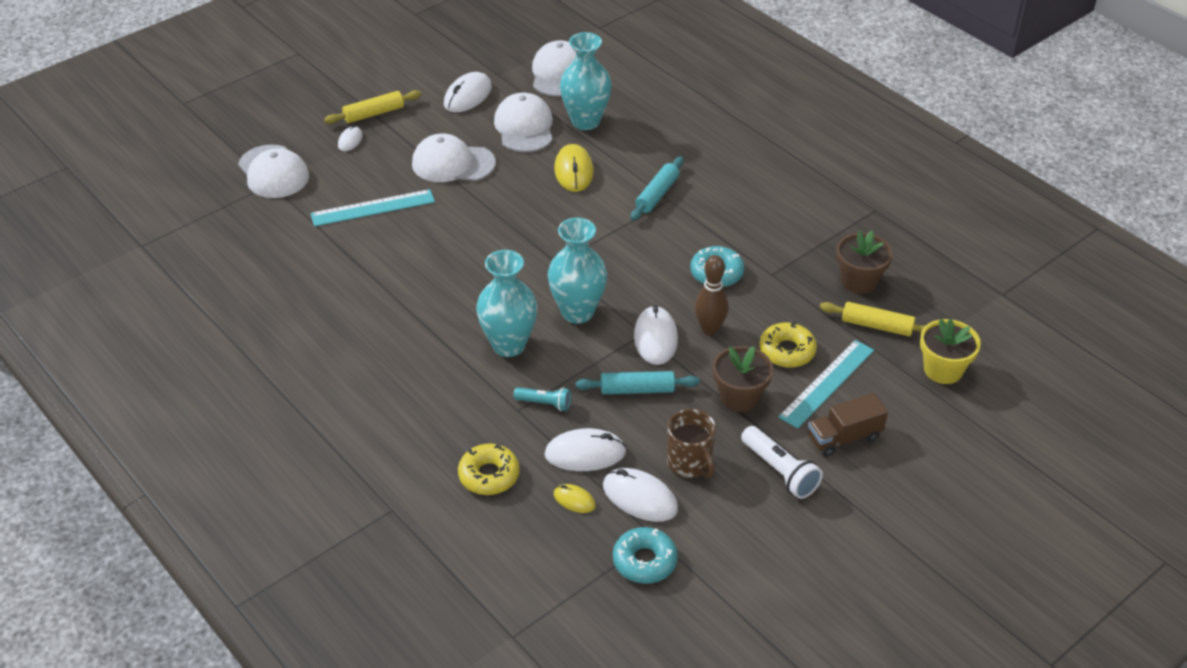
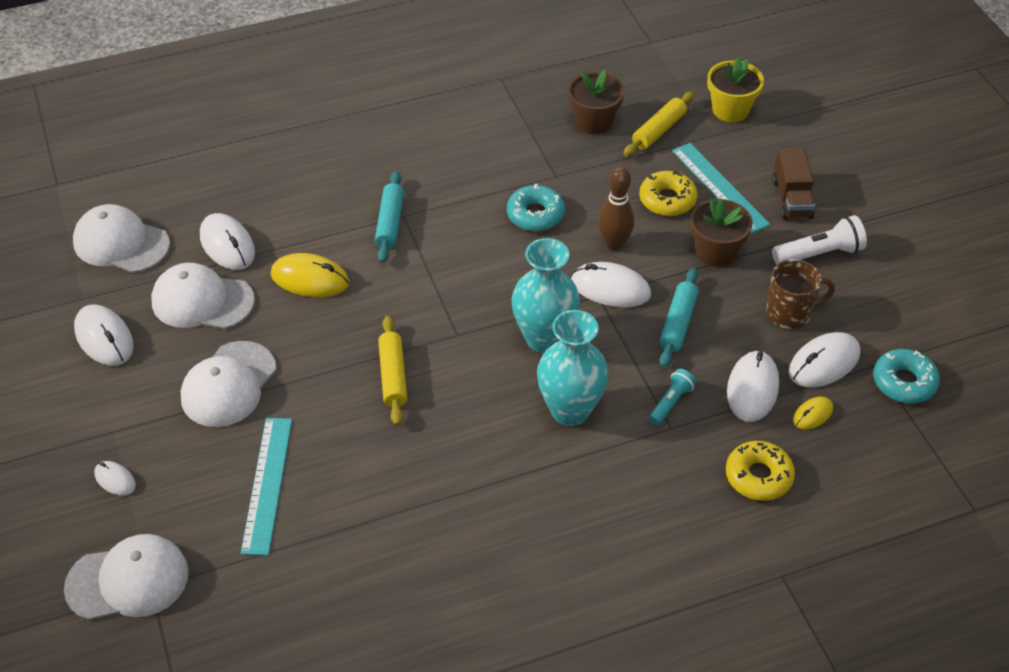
camera: 70 degrees left, 5 degrees up
(374, 113) = (75, 442): yellow rolling pin -> yellow rolling pin (393, 376)
(585, 121) = (227, 245): turquoise vase -> white mouse
(657, 194) = (390, 223): turquoise rolling pin -> turquoise rolling pin turned 45 degrees clockwise

